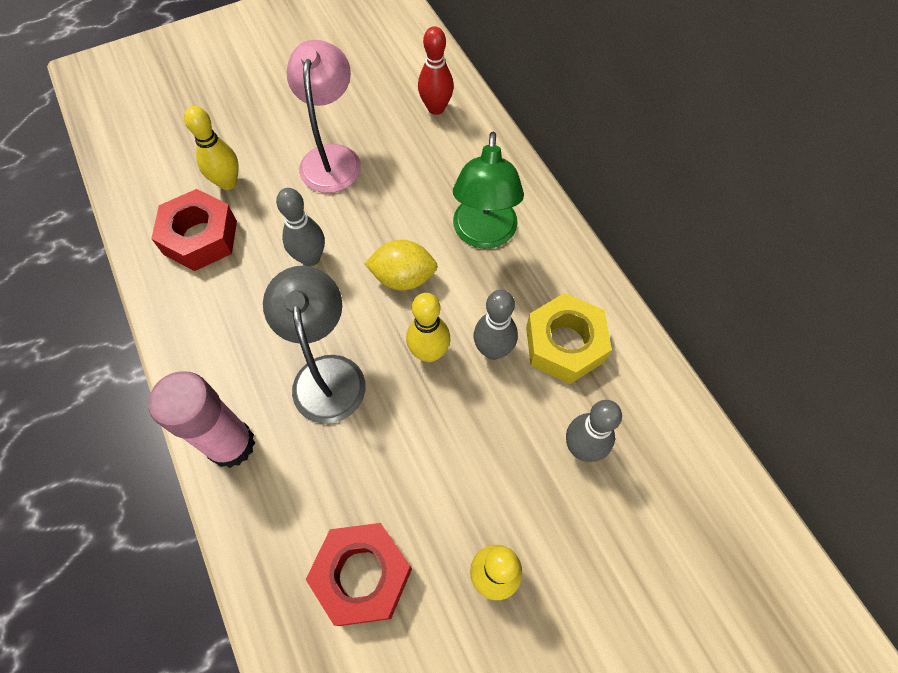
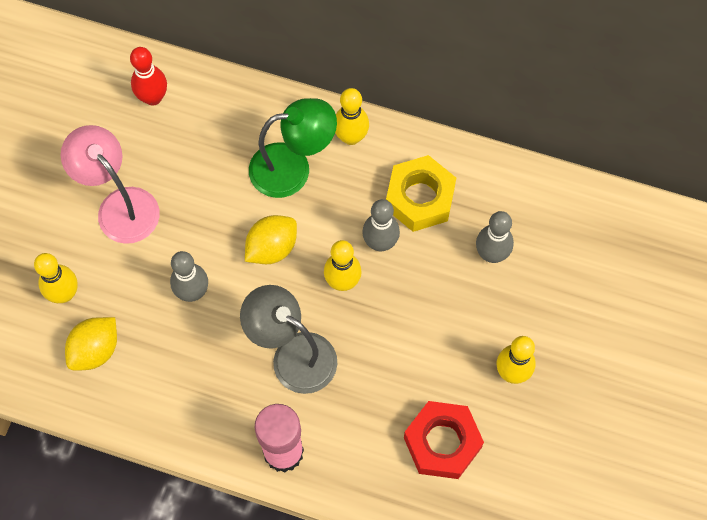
camera: 45 degrees left, 5 degrees up
(200, 237) = (95, 350): red nut -> yellow lemon
(484, 234) = (293, 168): green lamp -> green lamp turned 60 degrees counterclockwise
(555, 250) = (351, 137): none -> yellow bowling pin

